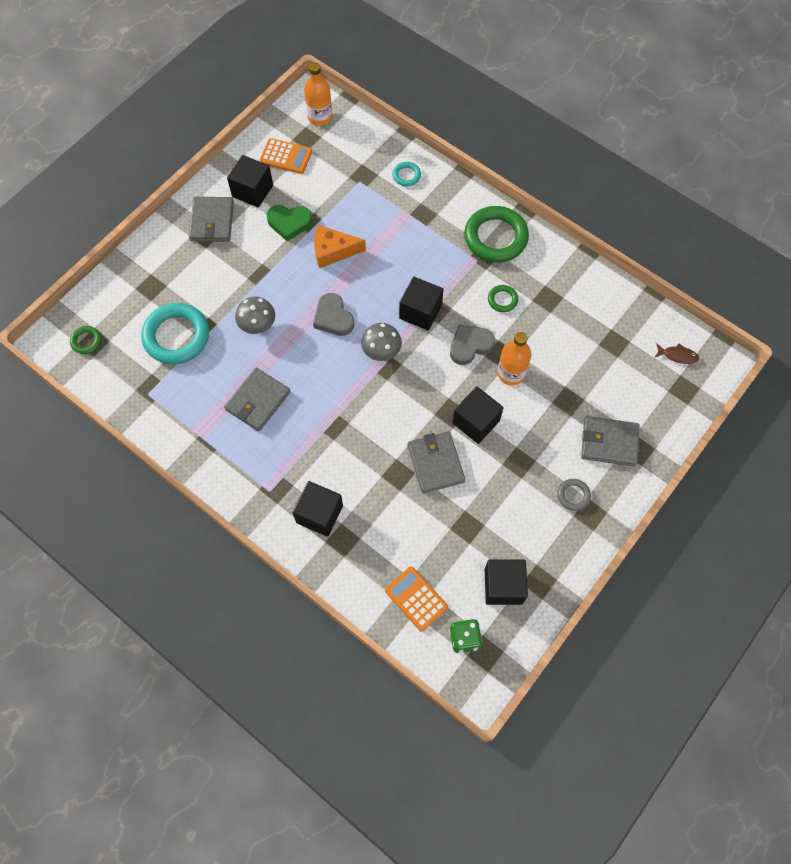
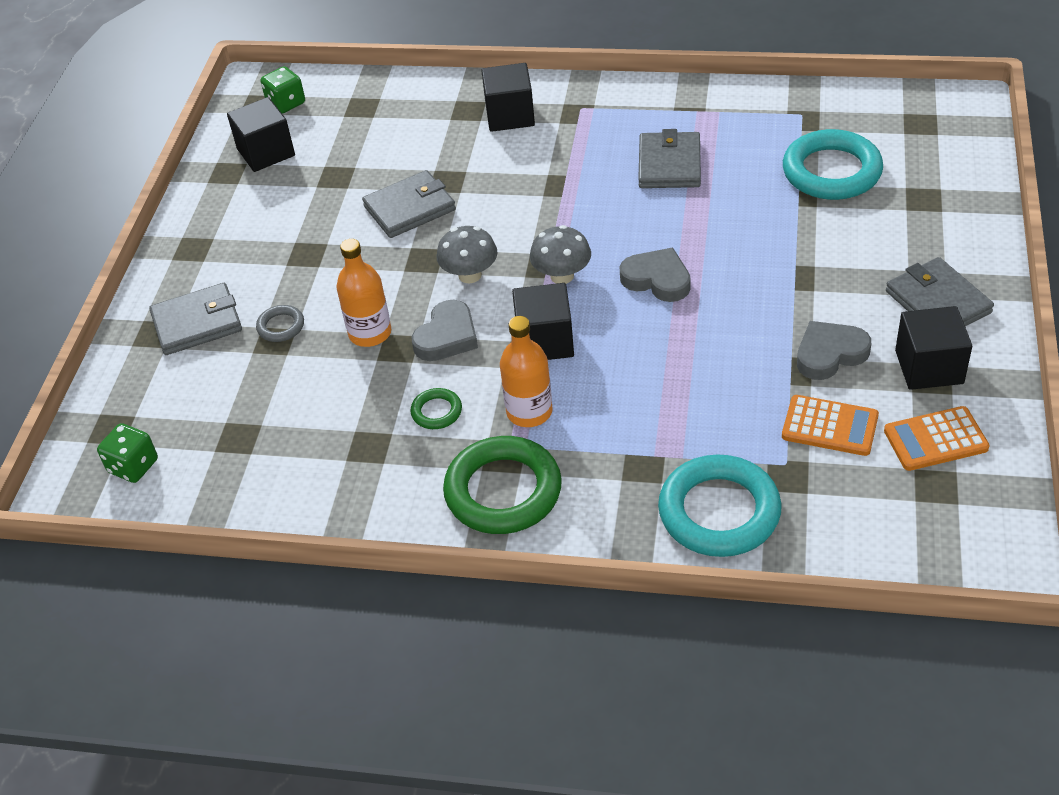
camera: 155 degrees right, 20 degrees down
(86, 341) = (929, 120): green ring -> none
(257, 325) = (746, 227): grey mushroom -> grey mushroom (470, 275)
(289, 223) = (830, 354): green heart -> grey heart
(320, 117) = (952, 532): orange bottle -> orange bottle (529, 412)
(333, 251) = (732, 351): orange cheese -> none
(406, 175) = (719, 512): turquoise ring -> turquoise ring, size x2.16
(416, 599) = (356, 106): orange calculator -> orange calculator (829, 426)
(435, 463) = (409, 208): grey wallet -> grey wallet turned 75 degrees counterclockwise
(476, 422) = (385, 265): black cube -> none
(573, 495) = (221, 254): grey ring -> grey ring (281, 326)
(678, 355) = (133, 466): brown fish -> green dice

